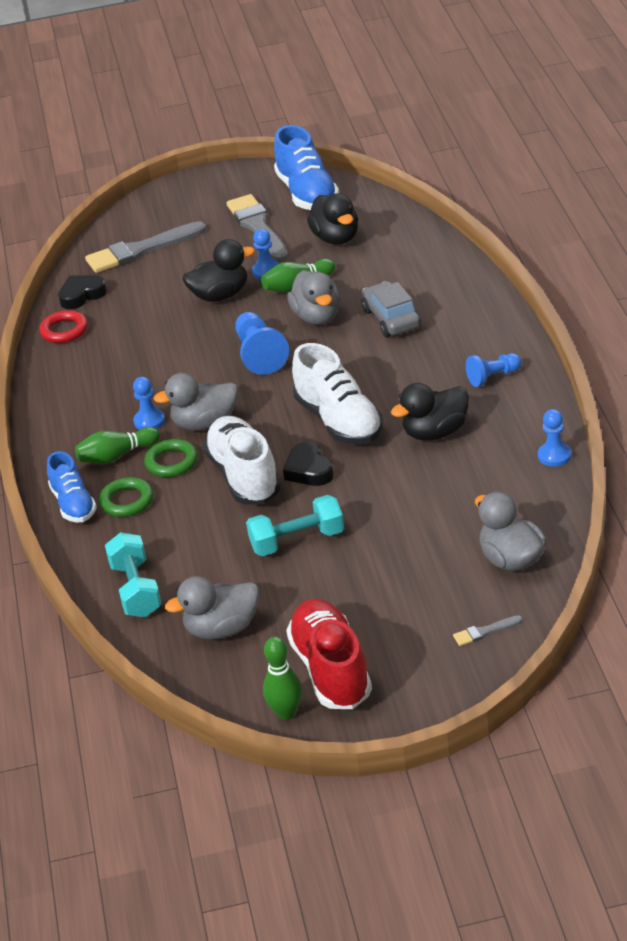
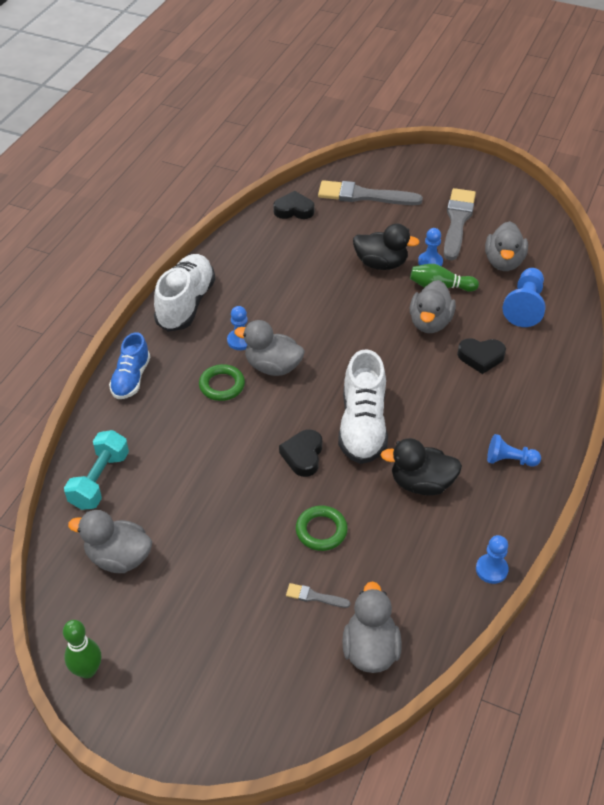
camera: 30 degrees right, 10 degrees up
(64, 330) = (257, 232): red ring -> none
(117, 456) = (193, 356): green bowling pin -> none
(127, 501) = (164, 399): green ring -> green ring (321, 531)
(244, 476) = (256, 430): white shoe -> white shoe (186, 304)
(259, 355) = (361, 331): blue pawn -> blue pawn (524, 306)
(297, 541) = (238, 515): turquoise dumbbell -> none
(307, 194) = (517, 212): blue shoe -> none
(331, 670) = (152, 654): red shoe -> none
(336, 238) = (503, 262): black duck -> grey duck
(391, 319) = (481, 357): grey car -> black heart
(485, 631) = (289, 706): grey brush -> grey brush (314, 597)

